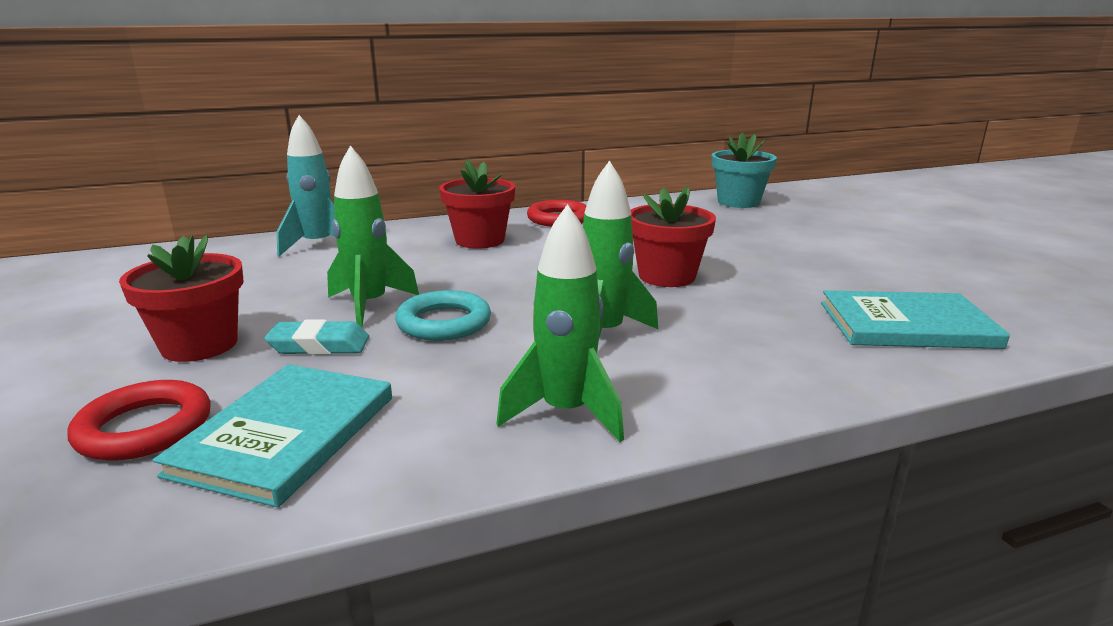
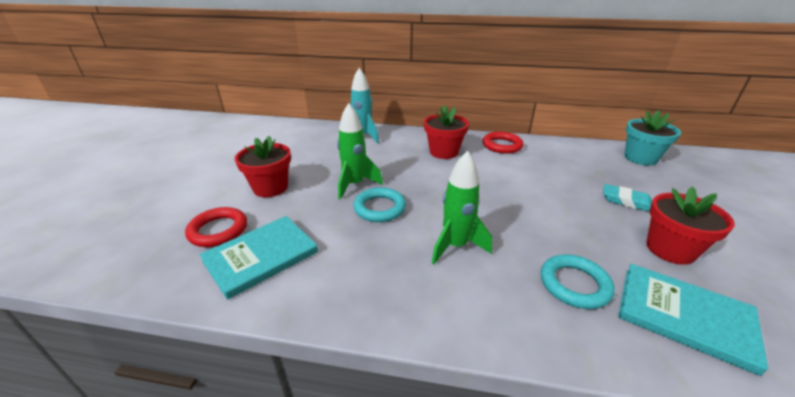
camera: 30 degrees right, 10 degrees up
(319, 345) = (314, 204): turquoise eraser -> turquoise eraser (626, 201)
(566, 413) = (389, 297): green rocket -> none
(667, 276) = (532, 211): red flower pot -> red flower pot (670, 249)
(781, 330) = (574, 284): none -> turquoise ring

